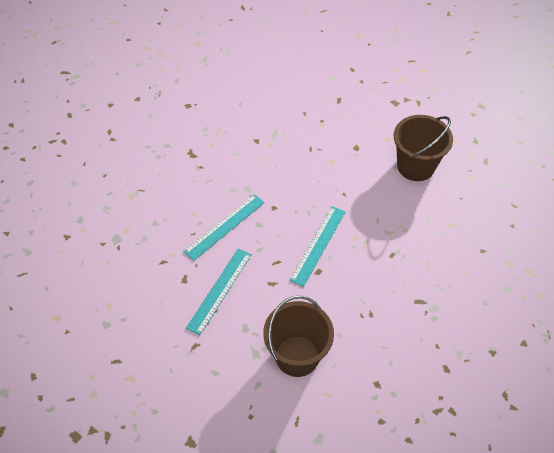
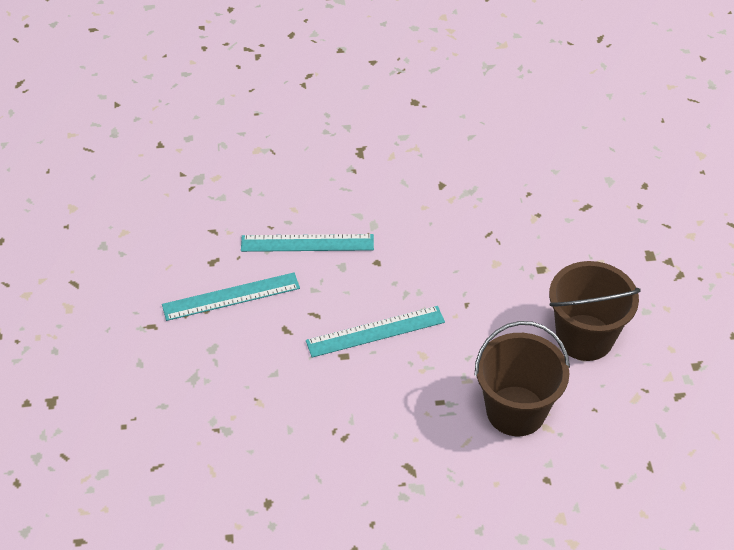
camera: 45 degrees right, 5 degrees down
(297, 356) = (227, 412): brown bucket -> brown bucket (515, 411)

